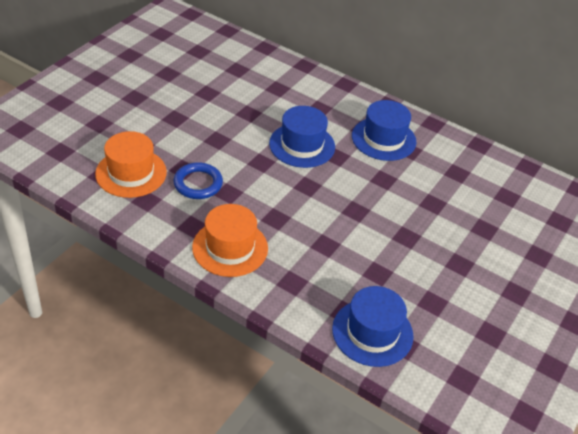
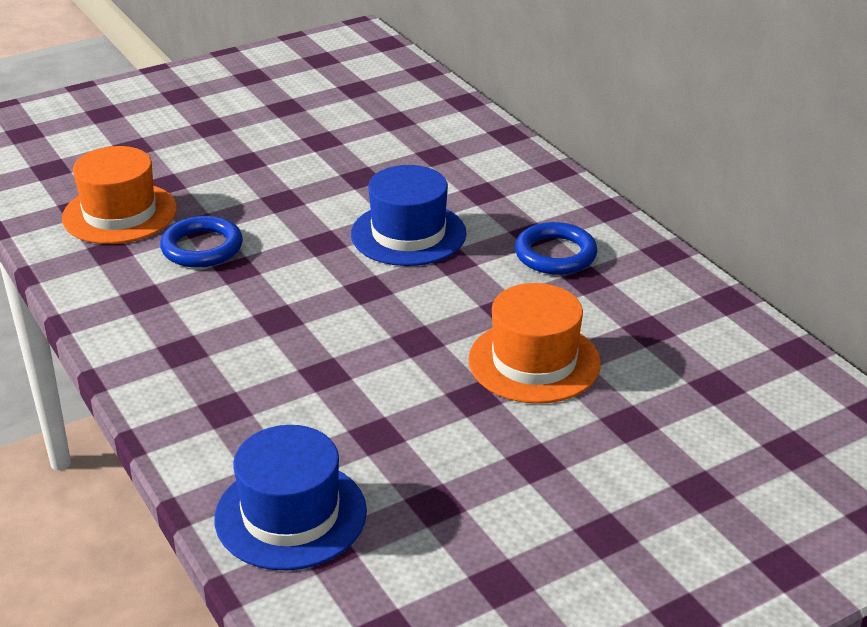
camera: 30 degrees right, 10 degrees down
(230, 248) = (172, 338): orange hat -> orange hat (534, 361)
(383, 139) = (555, 254): blue hat -> blue ring

